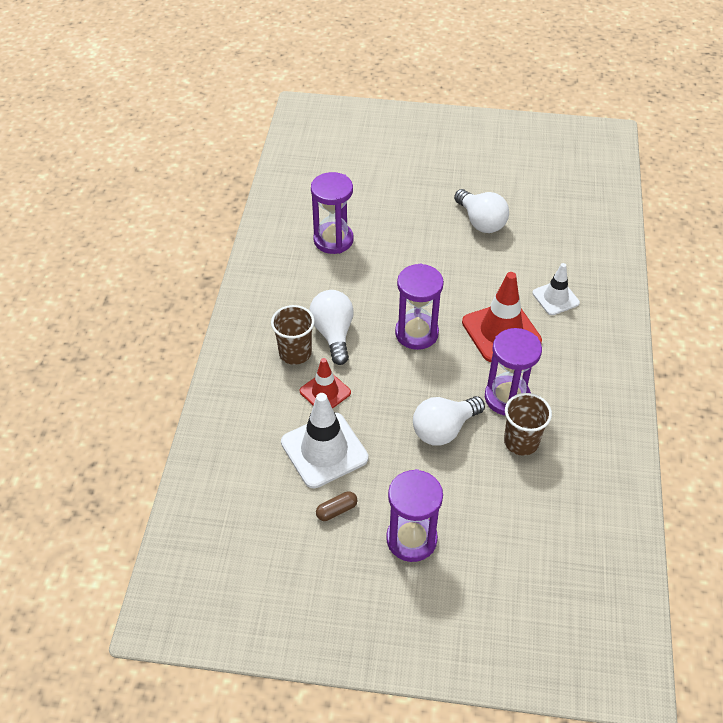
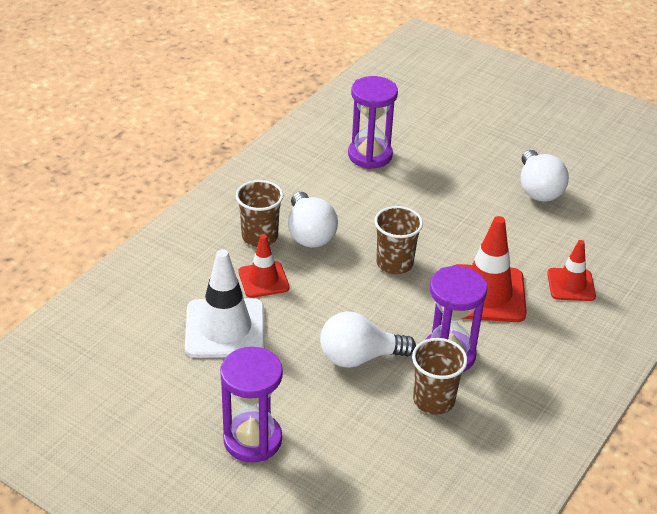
camera: 25 degrees right, 10 degrees down
(333, 334) = (309, 234): white light bulb -> white light bulb turned 150 degrees clockwise
(336, 510) = (198, 384): brown capsule -> none
(416, 333) = (394, 263): purple hourglass -> brown cup
(555, 298) = (571, 285): white traffic cone -> red traffic cone

